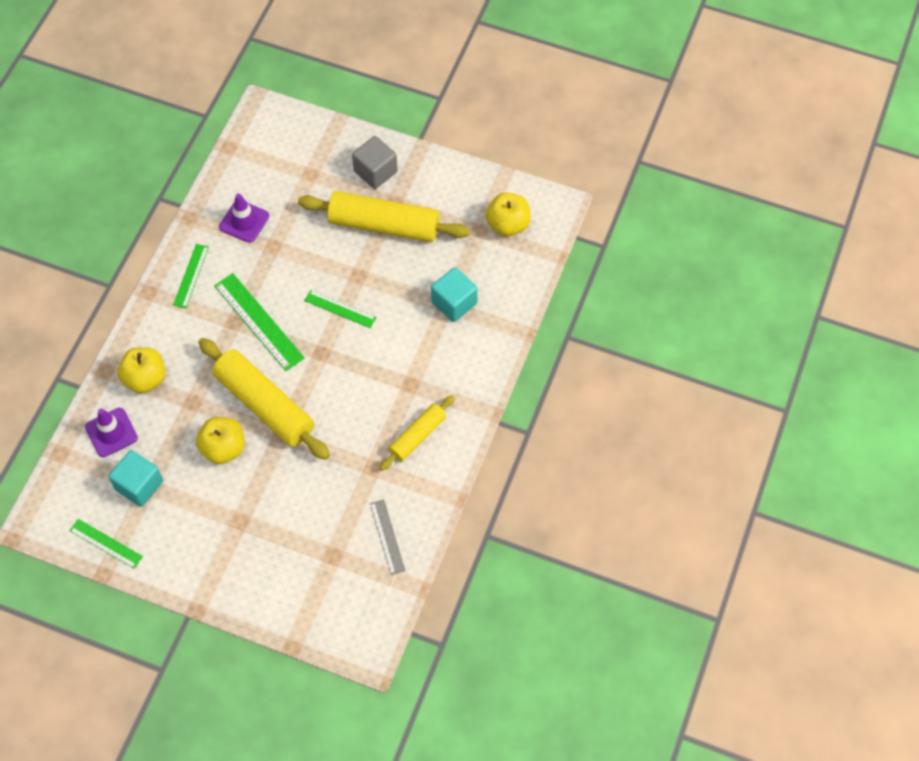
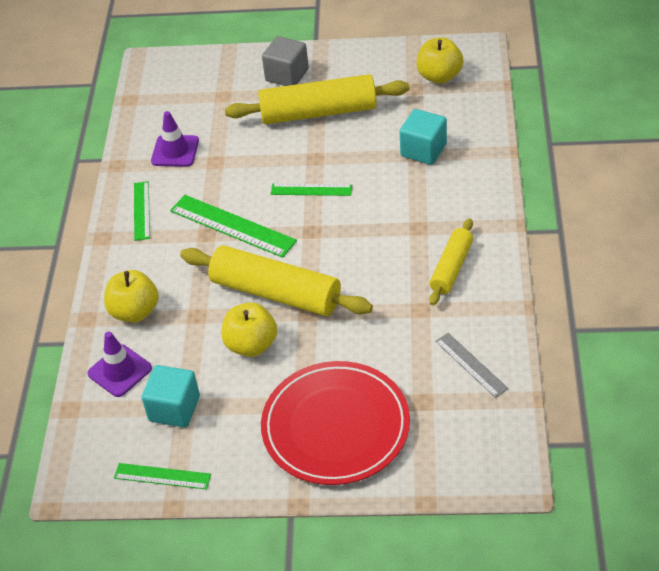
camera: 15 degrees left, 15 degrees down
(255, 552) = (335, 426): none -> red plate

